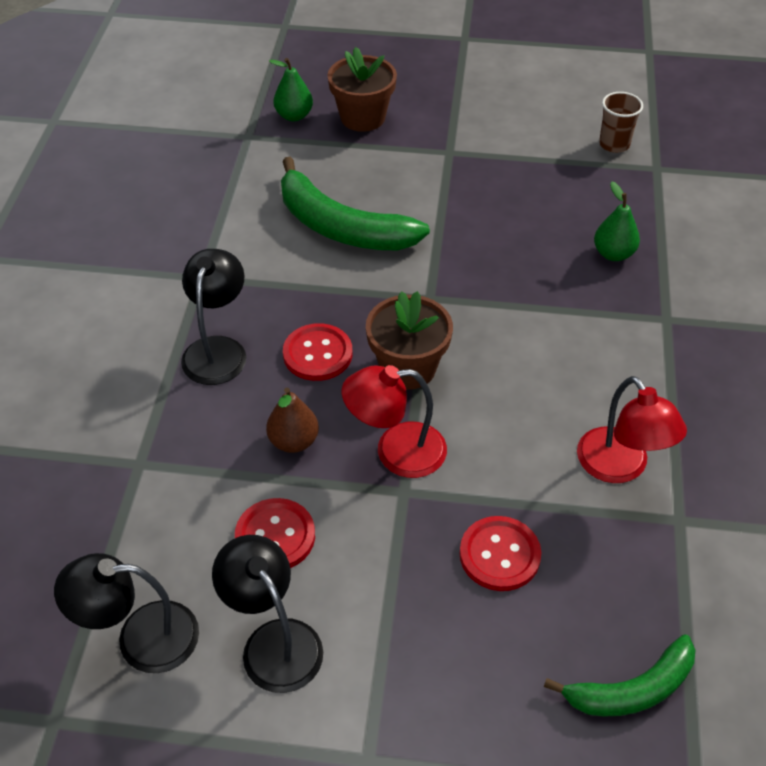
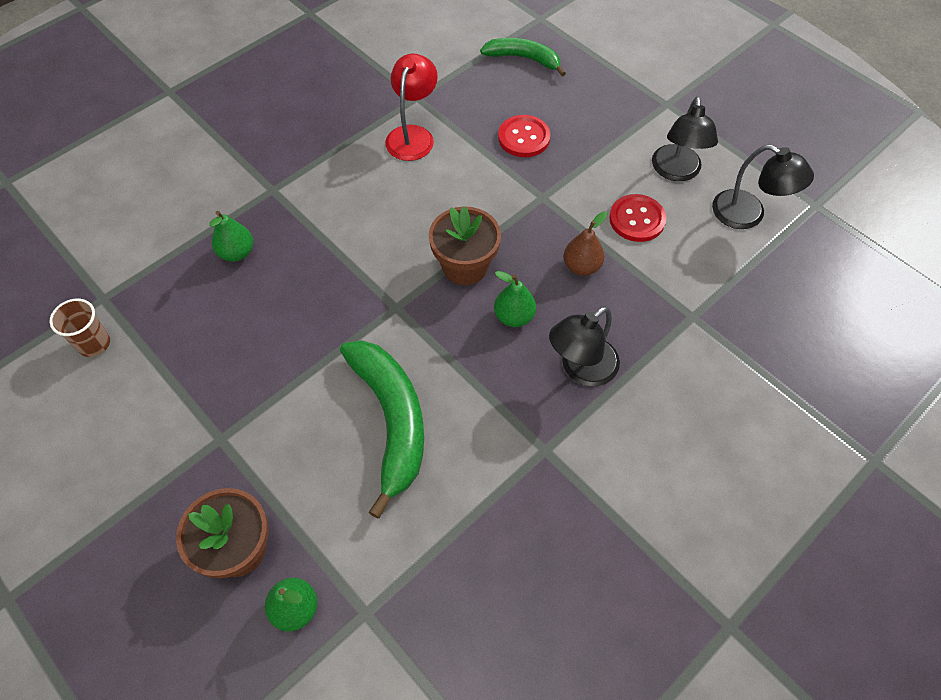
camera: 140 degrees left, 10 degrees up
(317, 354) = (514, 316): red button -> green pear
(396, 451) = (525, 220): red lamp -> none

